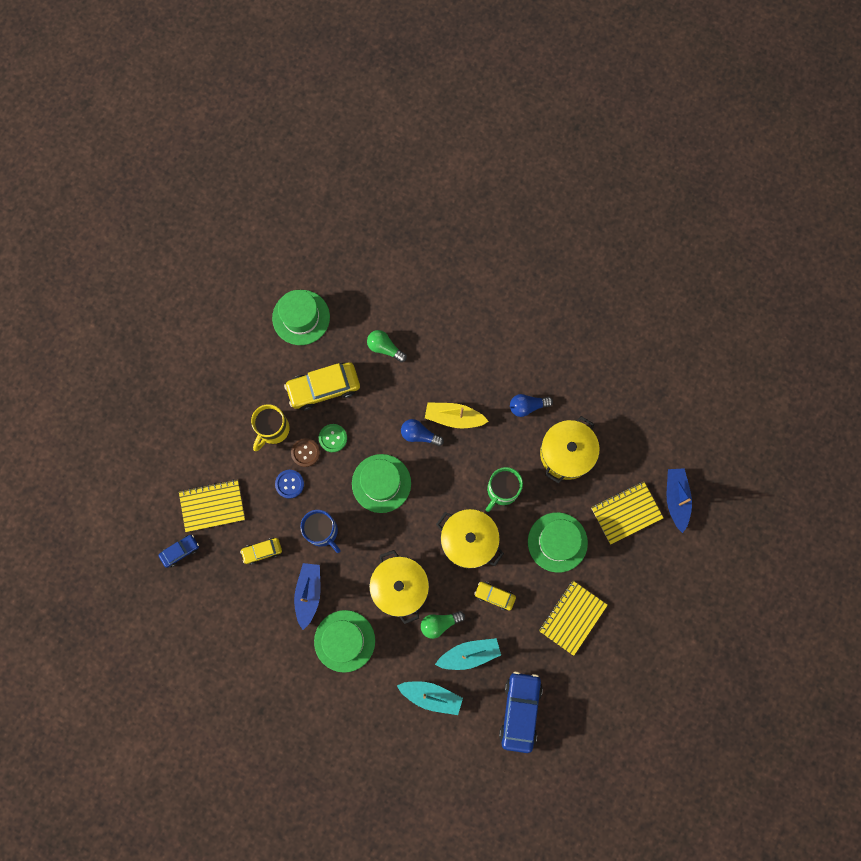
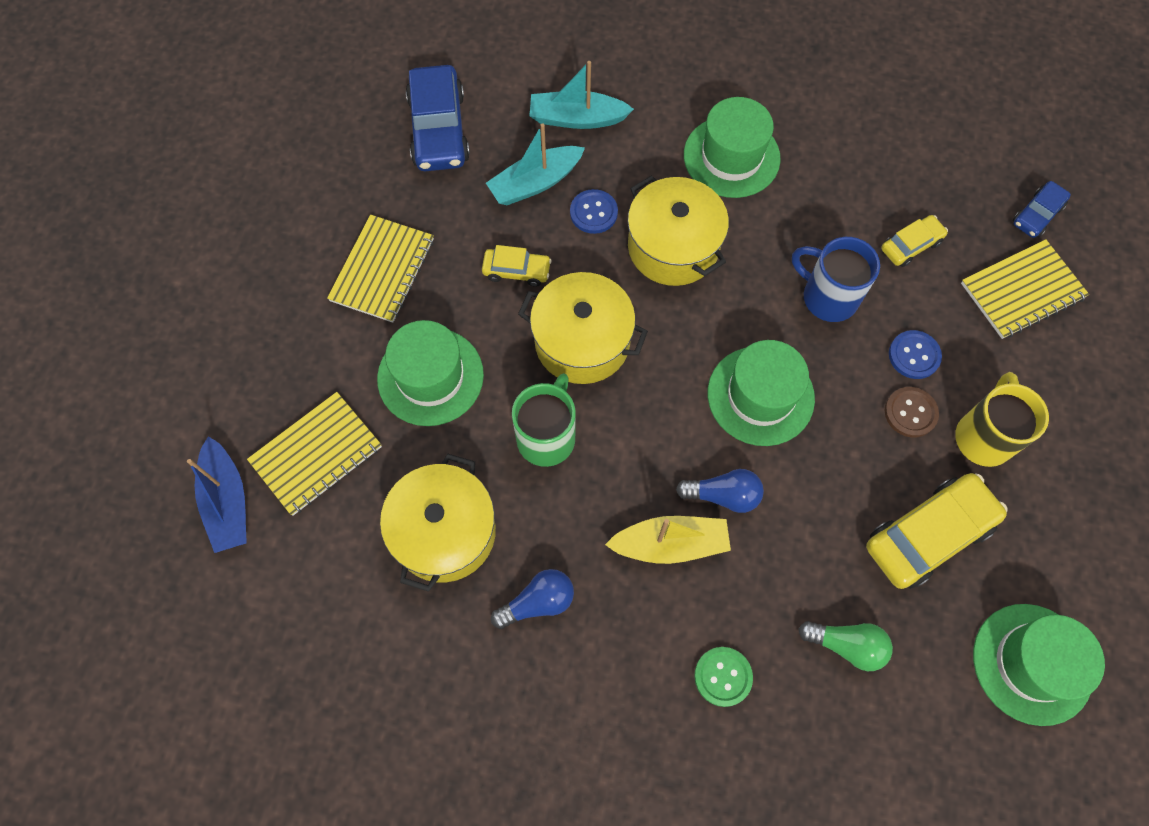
camera: 165 degrees right, 10 degrees down
(308, 594) = (812, 204): blue boat -> none
(333, 438) = (874, 449): green button -> green button (723, 676)
(439, 623) = (593, 212): green light bulb -> blue button

